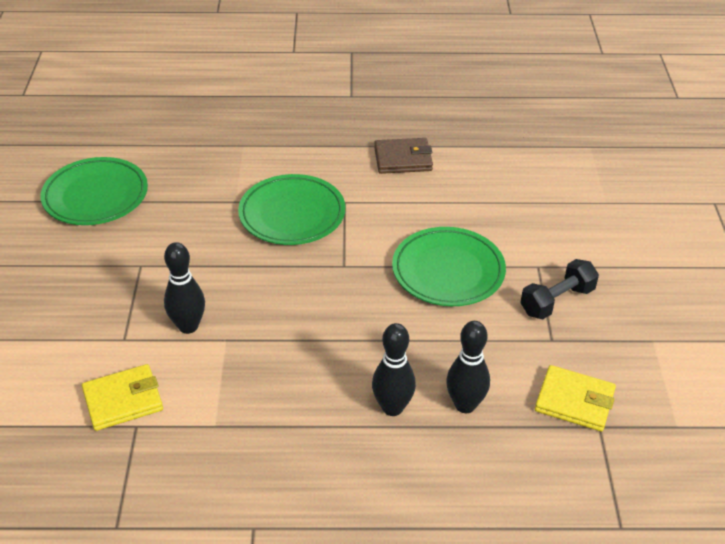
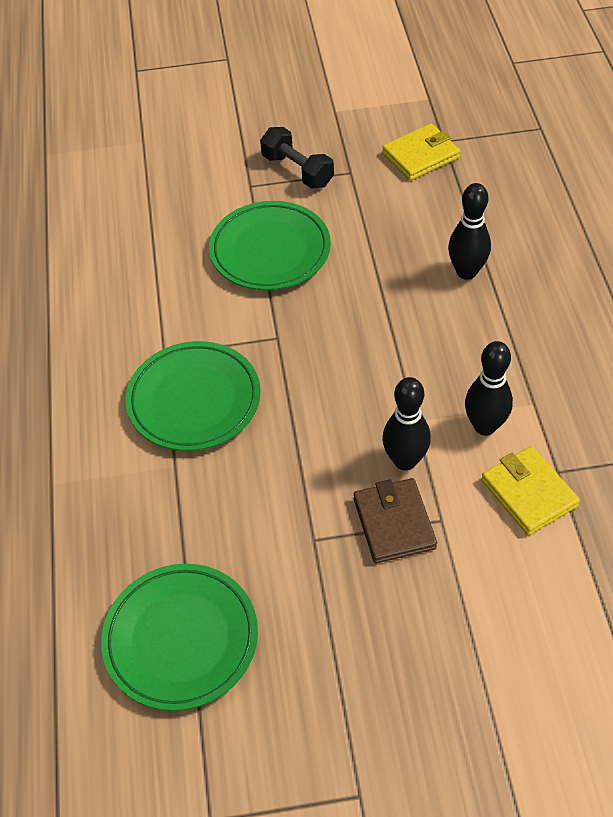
camera: 95 degrees left, 10 degrees up
(403, 159) = (76, 309): brown wallet -> brown wallet (394, 523)
(465, 405) = (447, 223): black bowling pin -> black bowling pin (484, 426)
(574, 401) = (420, 155): yellow wallet -> yellow wallet turned 45 degrees clockwise

